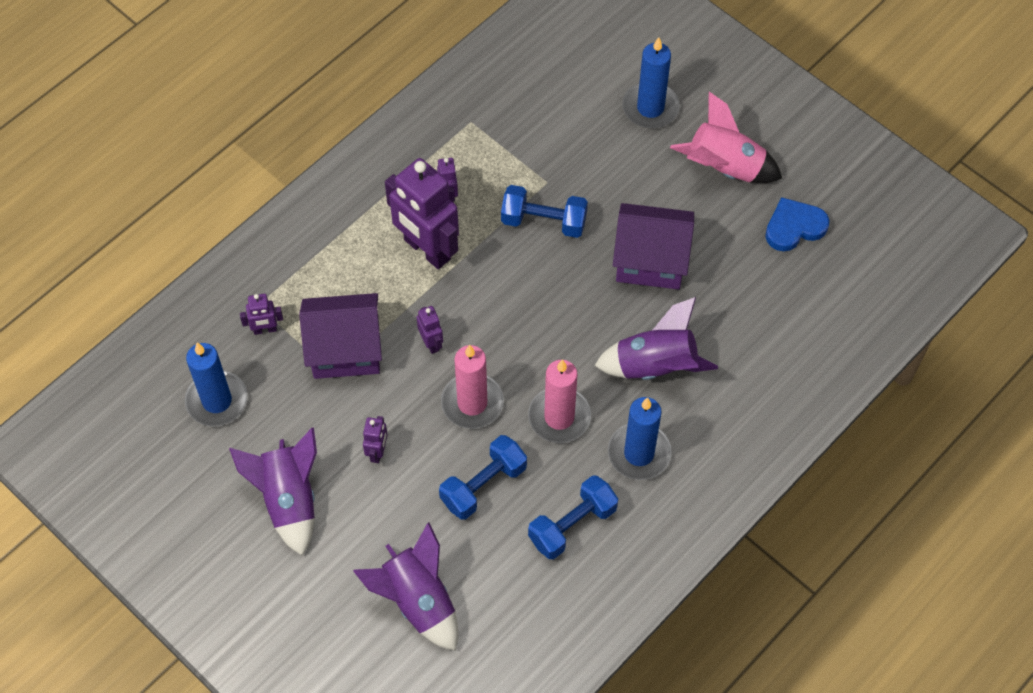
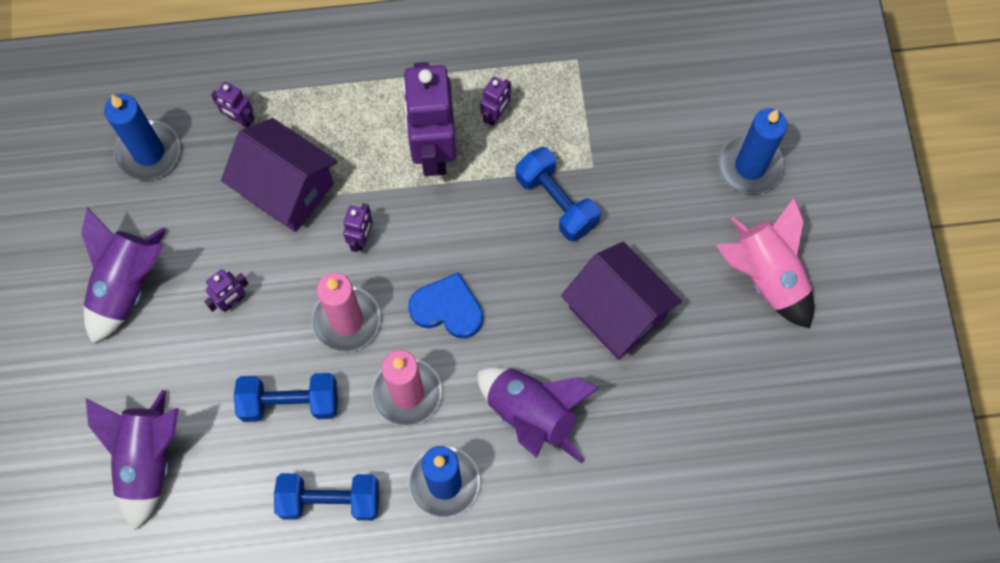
camera: 40 degrees right, 10 degrees up
(794, 227) = (779, 383): blue heart -> blue heart (447, 308)

